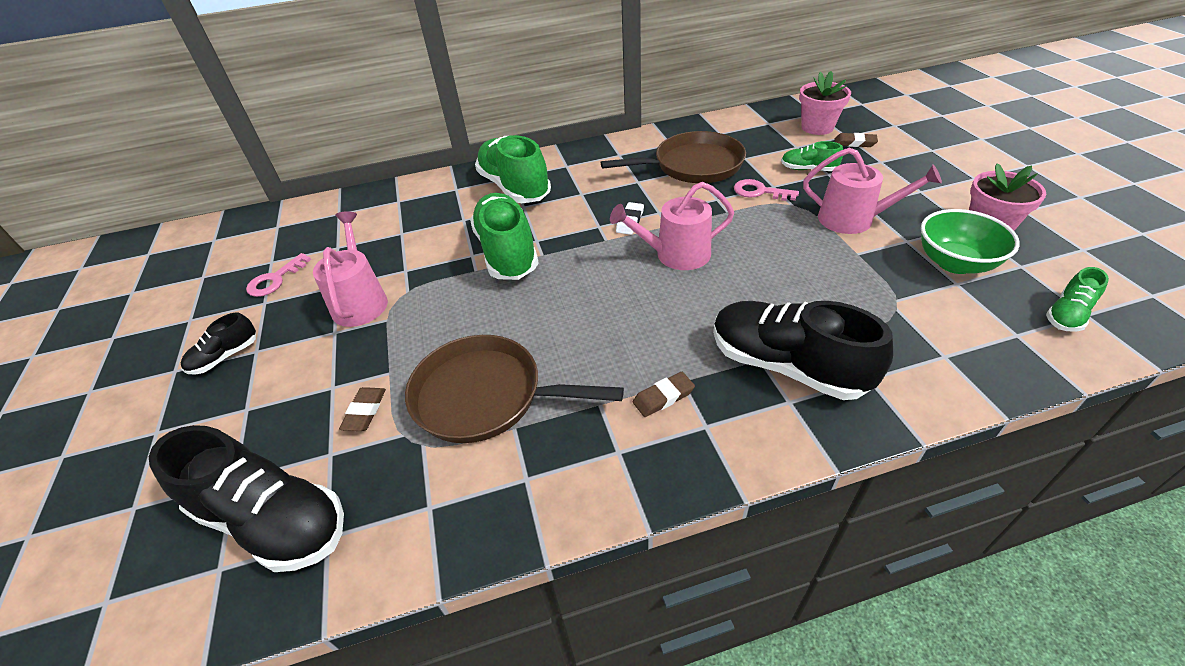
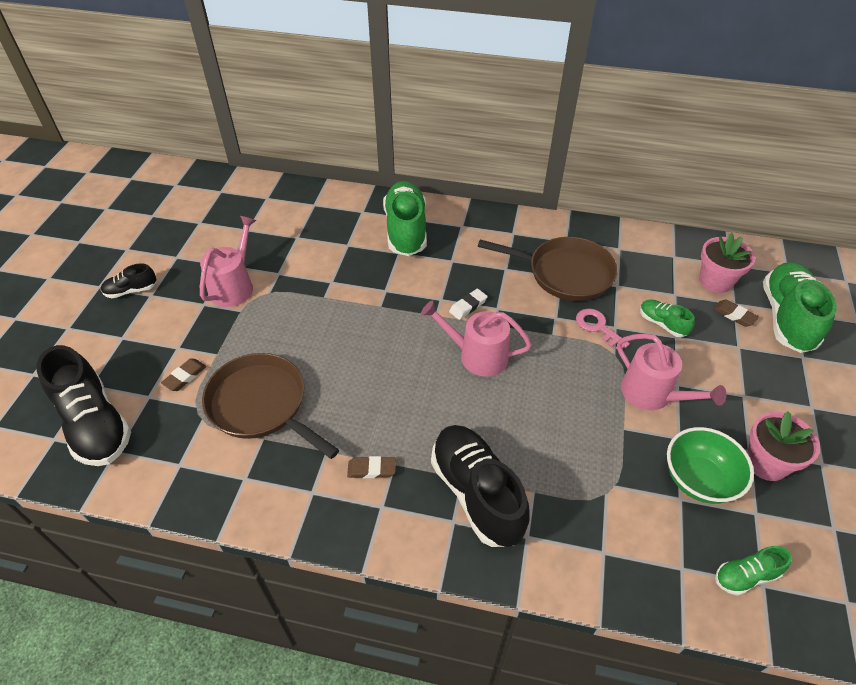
camera: 25 degrees right, 5 degrees up
(275, 280) = (193, 240): pink key -> none
(507, 252) = (357, 291): green shoe -> green shoe (786, 318)

